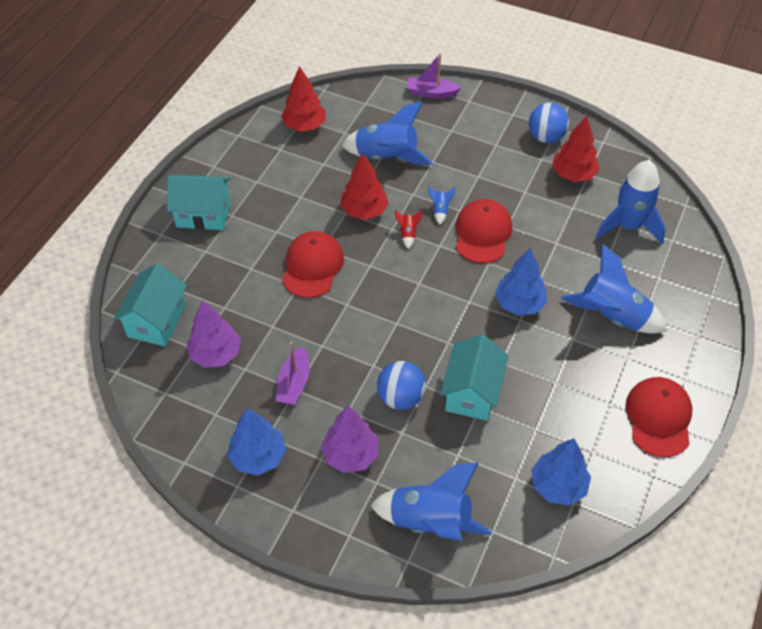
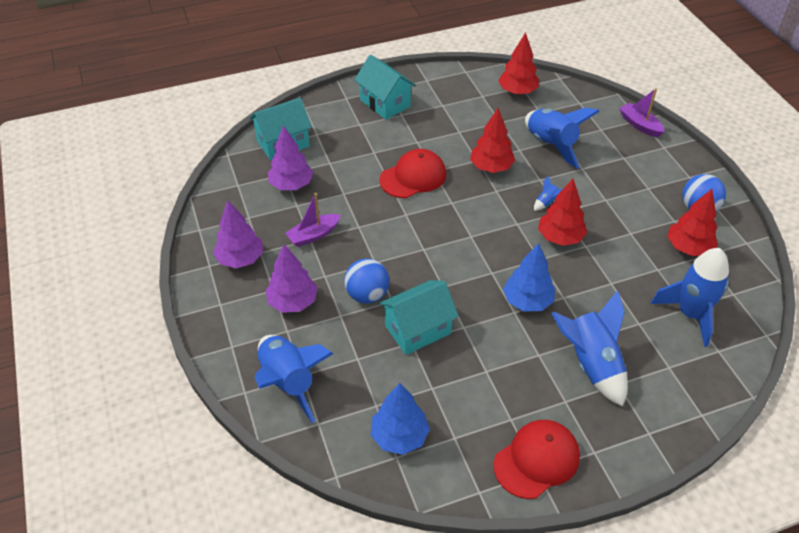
camera: 45 degrees right, 5 degrees down
(258, 457) = (240, 259): blue tree -> purple tree
(408, 234) = (503, 201): red rocket -> none
(482, 233) = (560, 237): red cap -> red tree

